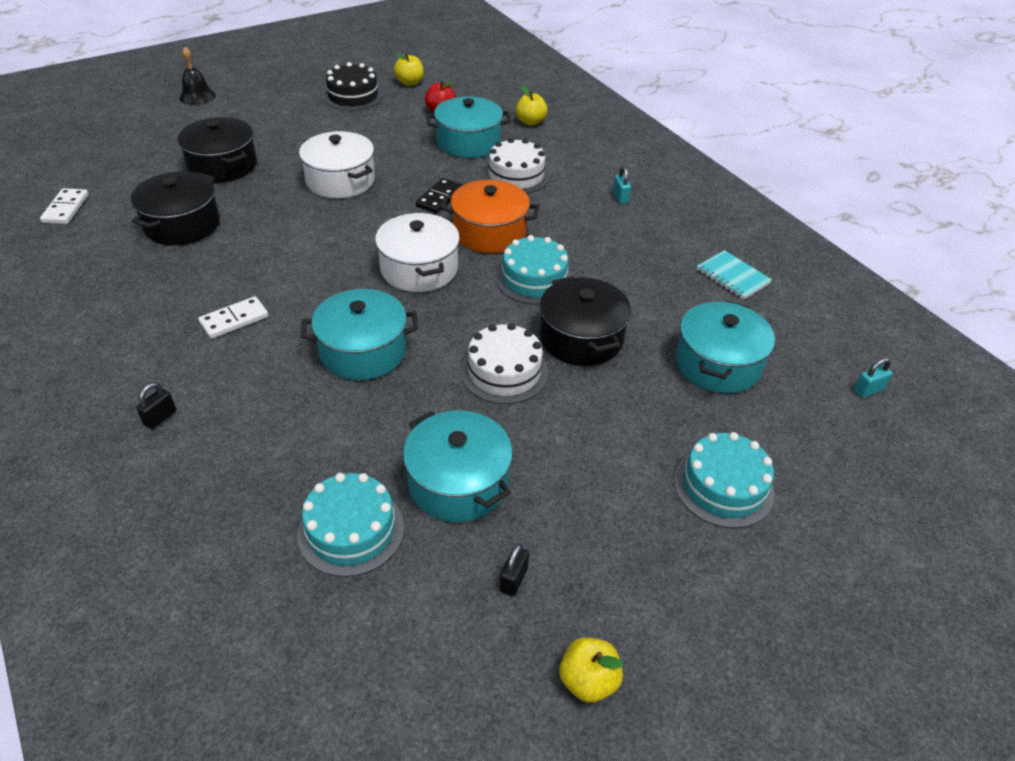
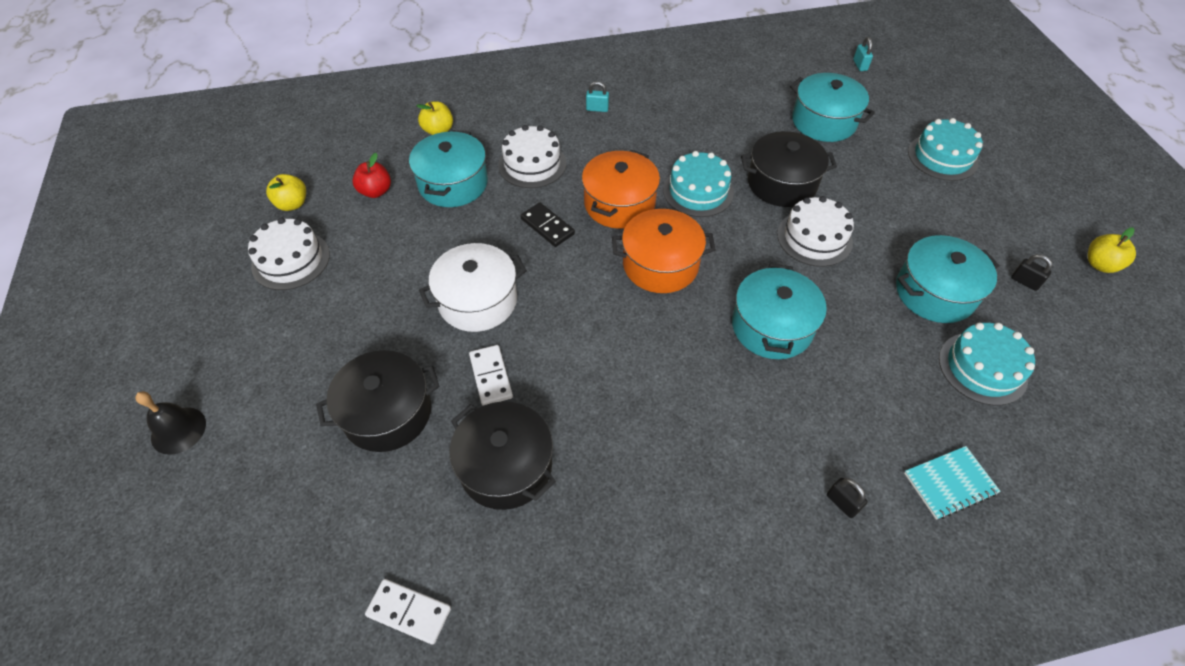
camera: 70 degrees left, 10 degrees up
(234, 320) = (703, 426): white domino -> white domino (490, 376)
(353, 96) = (291, 260): black cake -> white cake
(419, 269) = (660, 264): white pot -> orange pot
(732, 277) = (726, 82): turquoise notebook -> turquoise notebook (950, 483)

